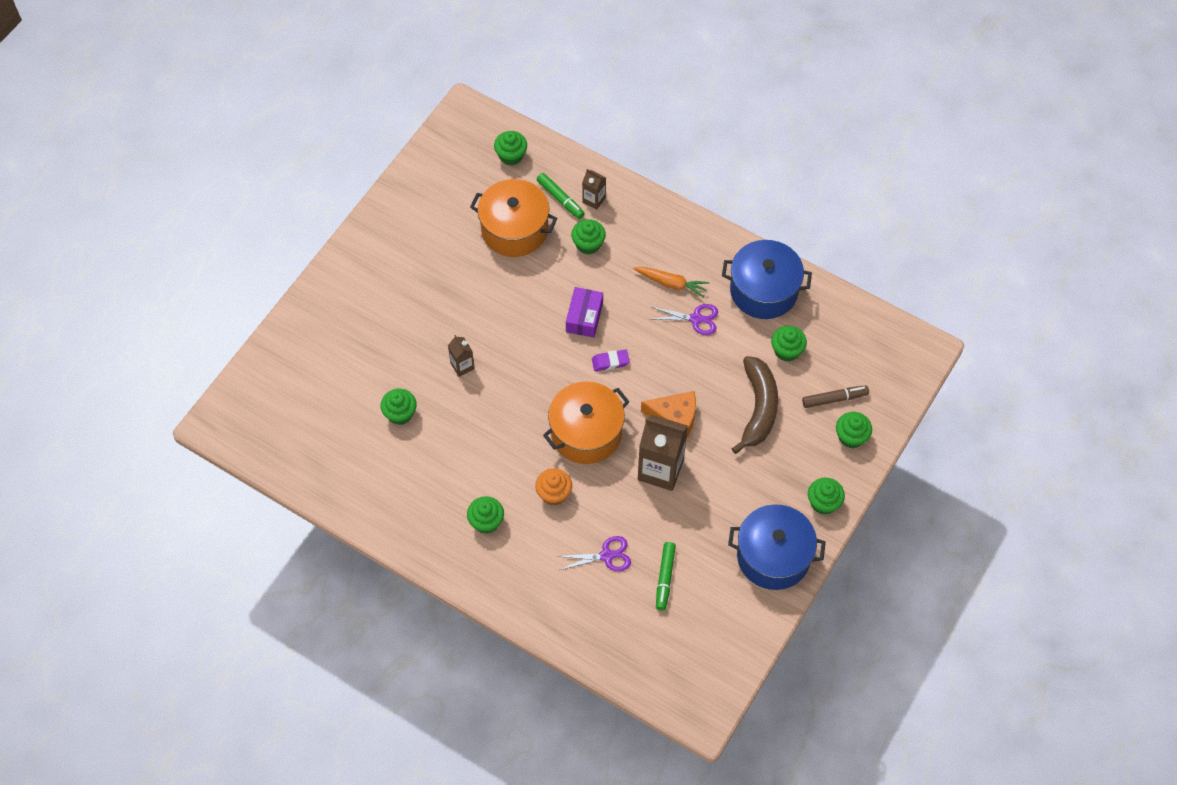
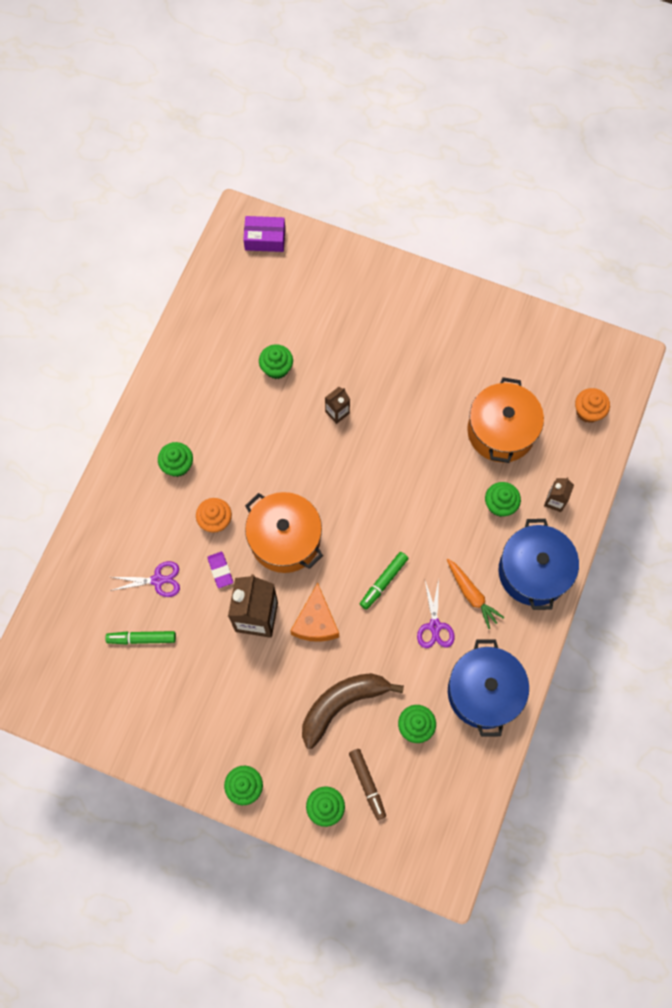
camera: 80 degrees right, 10 degrees up
(511, 156) = (588, 411): green cupcake -> orange cupcake
(560, 199) = (548, 468): green marker -> green marker (383, 582)
(584, 317) = (414, 515): purple box -> purple box (265, 239)
(606, 556) = (157, 580): purple scissors -> purple scissors turned 75 degrees counterclockwise
(610, 362) = (368, 549): purple eraser -> purple eraser (220, 570)
(671, 283) = (471, 594): orange carrot -> orange carrot turned 45 degrees counterclockwise
(758, 408) = (342, 704): brown banana -> brown banana turned 150 degrees clockwise
(773, 556) = (178, 742): blue pot -> blue pot (533, 571)

